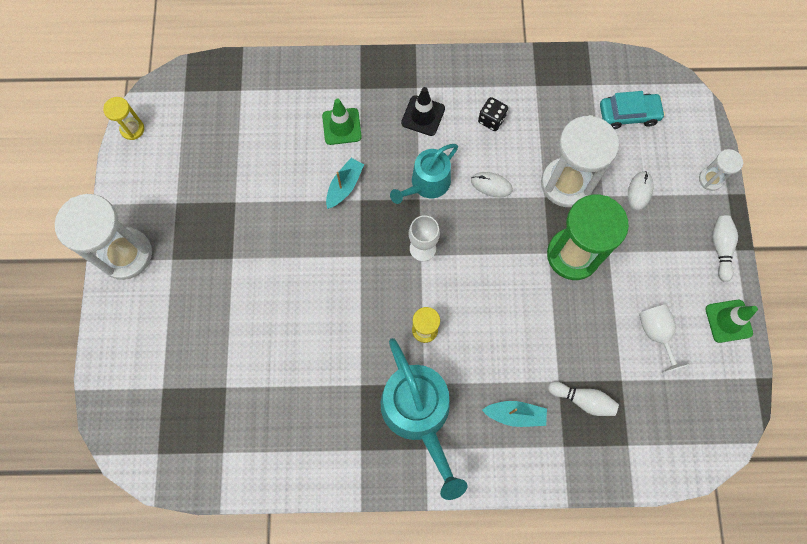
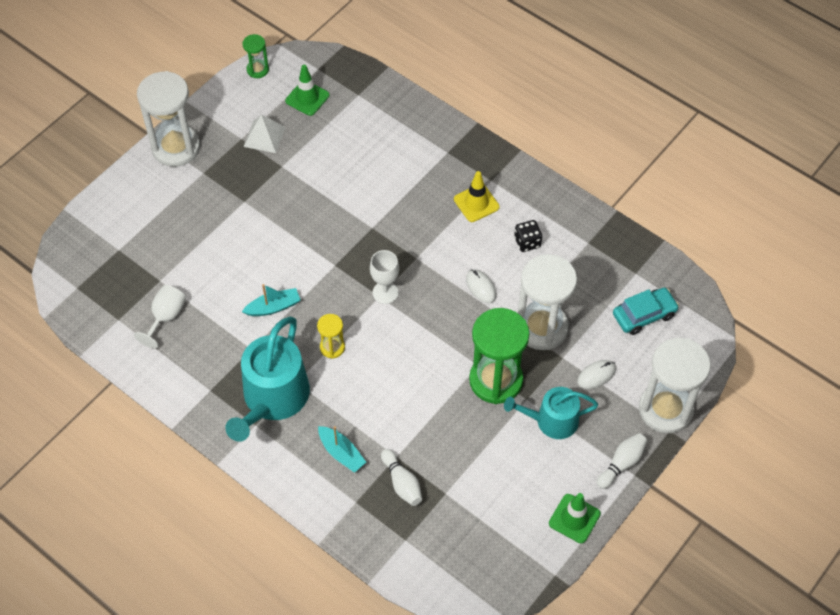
camera: 40 degrees right, 15 degrees down
(132, 129) = (257, 70): yellow hourglass -> green hourglass
(195, 186) = (264, 136): none -> white pyramid
(341, 126) = (407, 169): green traffic cone -> green traffic cone (307, 98)
(344, 186) = (369, 210): turquoise boat -> turquoise boat (273, 307)
(423, 116) = (476, 203): black traffic cone -> yellow traffic cone
(426, 184) = (432, 251): turquoise watering can -> turquoise watering can (551, 421)
(628, 114) = (644, 315): turquoise car -> turquoise car turned 60 degrees counterclockwise
(656, 334) = (505, 483): white goblet -> white goblet (166, 317)
(710, 179) = (665, 409): white hourglass -> white hourglass, size x2.10

